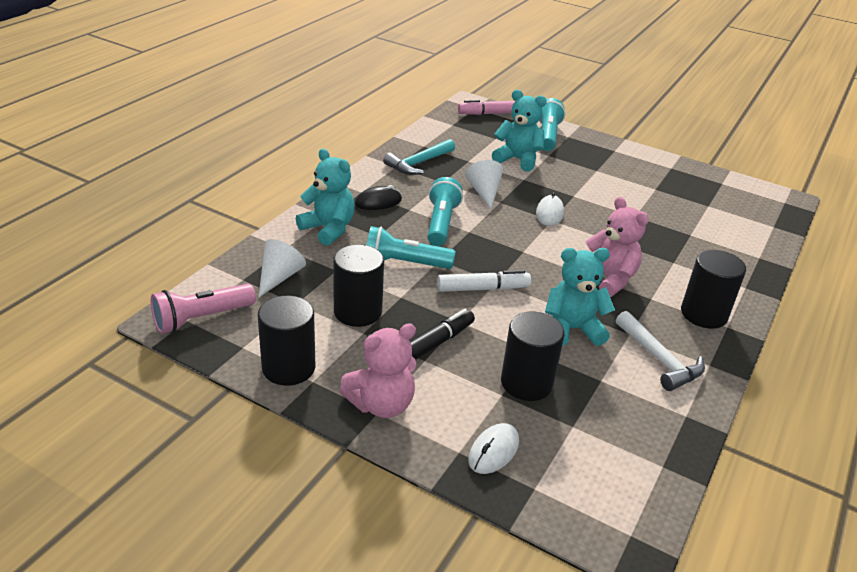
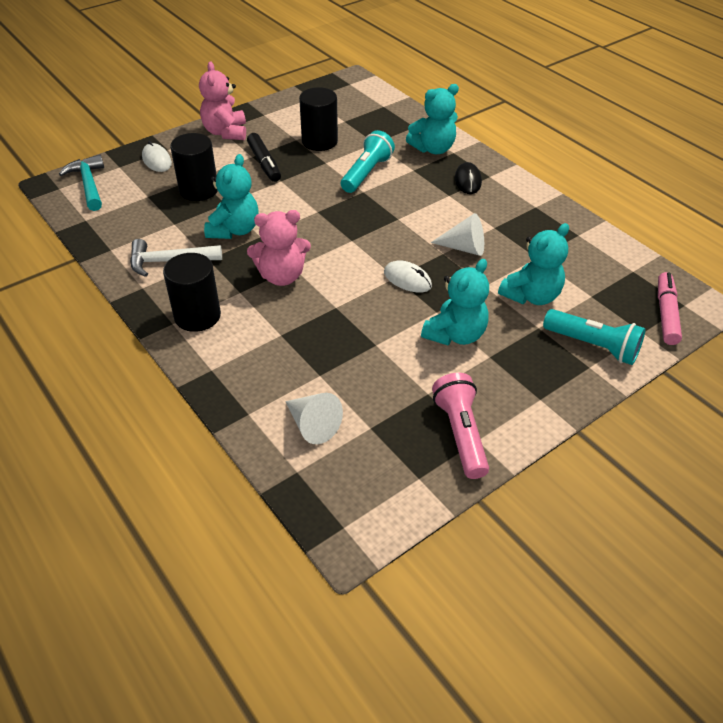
camera: 115 degrees right, 10 degrees up
(201, 319) = (348, 88): pink flashlight -> pink flashlight (460, 433)
(279, 277) = (378, 119): white cone -> white cone (312, 425)
(288, 367) = (281, 109): black cylinder -> none
(418, 163) = (537, 221): turquoise hammer -> turquoise hammer (89, 184)
(441, 223) = (418, 206): turquoise flashlight -> none
(483, 289) = (312, 202): white marker -> none
(590, 185) = (455, 334): none -> turquoise teddy bear

